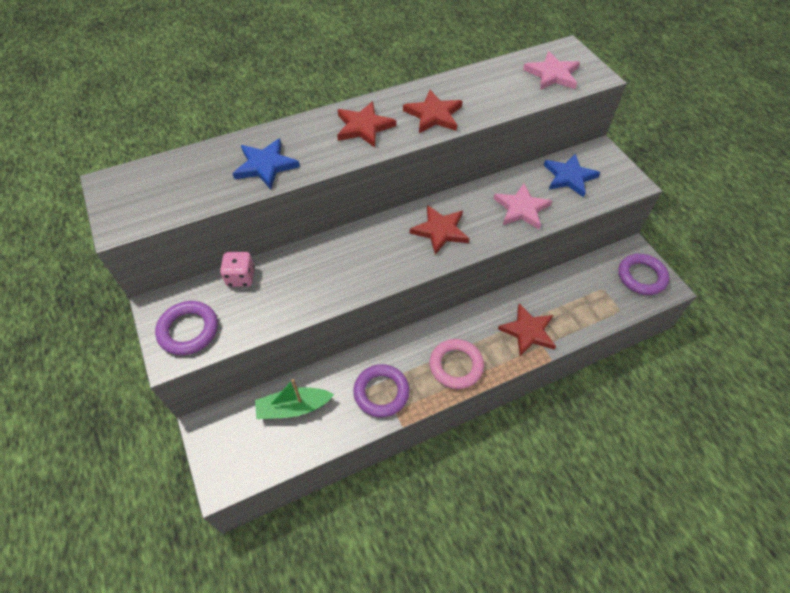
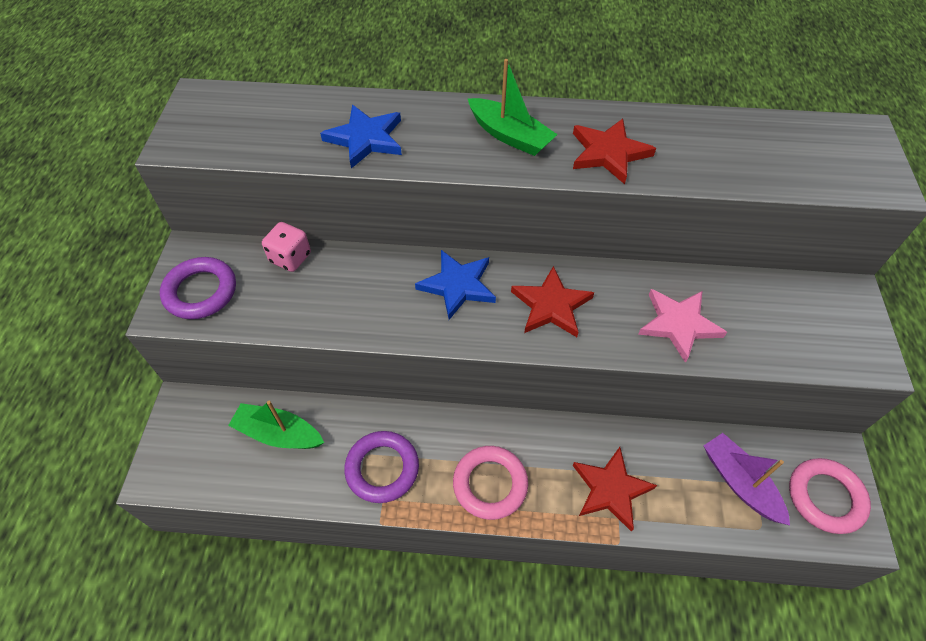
camera: 30 degrees right, 0 degrees up
(364, 127) = (510, 136): red star -> green boat
(552, 74) = (816, 158): pink star -> none
(569, 177) = (777, 311): blue star -> blue star (457, 285)
(594, 291) = (739, 482): none -> purple boat
(641, 276) = (825, 497): purple ring -> pink ring

